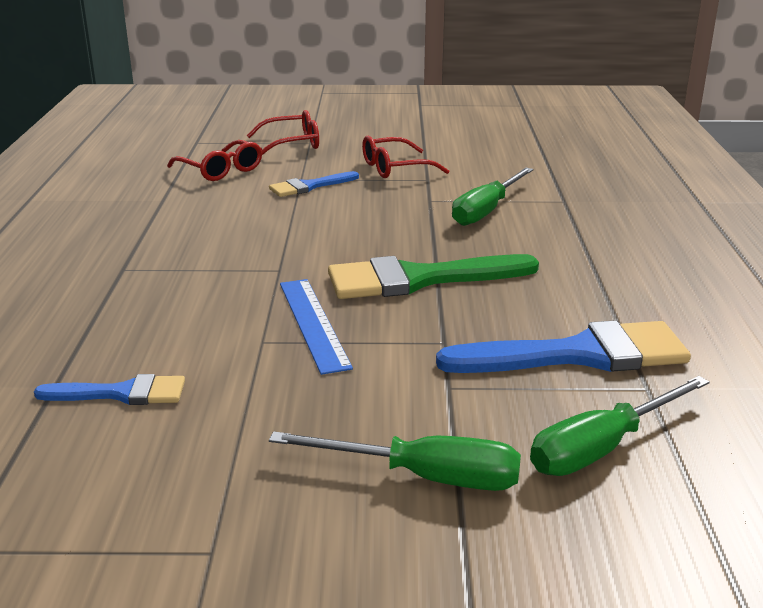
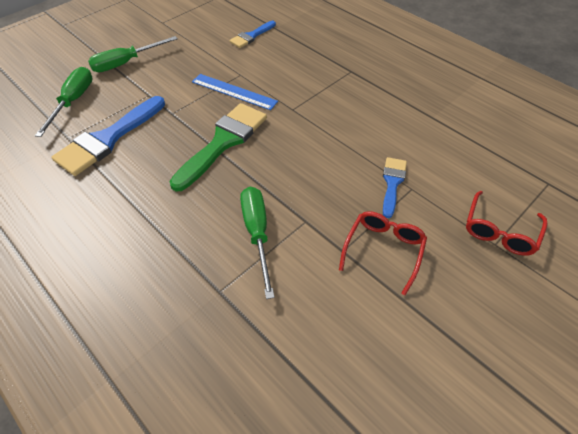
camera: 135 degrees right, 25 degrees up
(221, 170) = (465, 162): red glasses -> none

